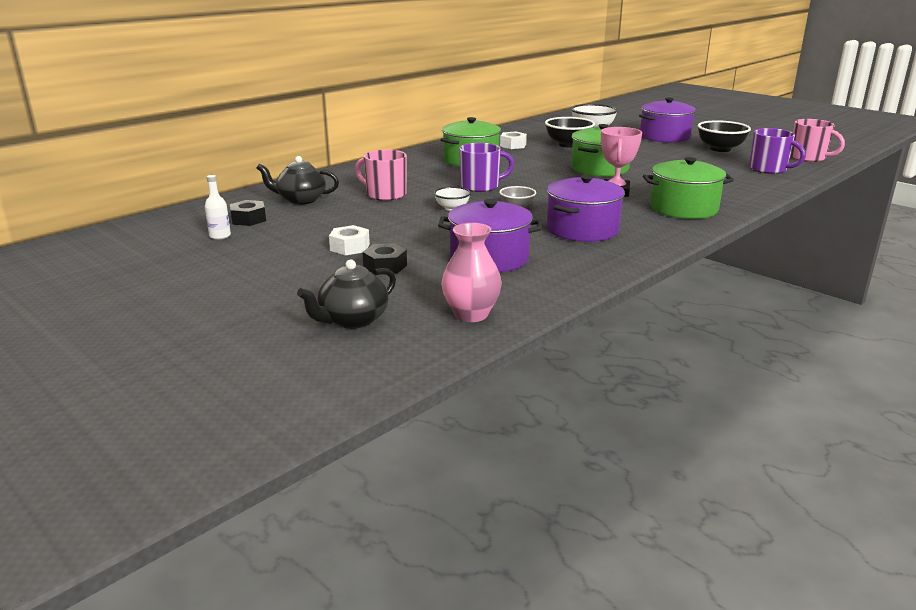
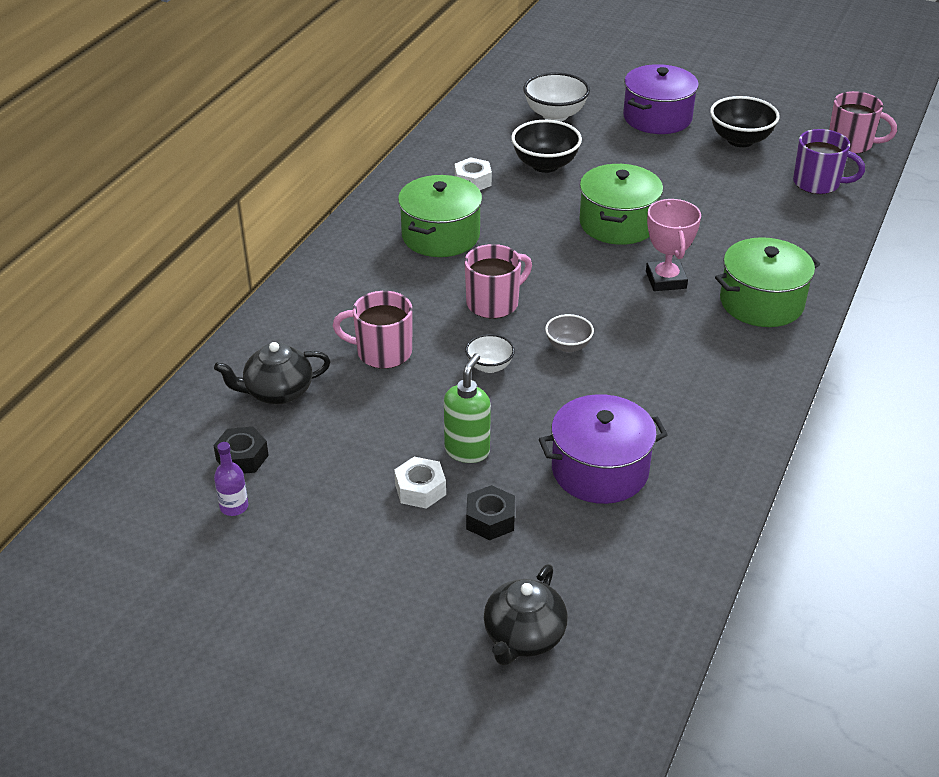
camera: 20 degrees left, 15 degrees up
(220, 236) = (234, 507): white bottle -> purple bottle
(400, 237) = (467, 450): none -> green soap dispenser
(471, 314) = (644, 588): pink vase -> none
(481, 186) = (494, 303): purple mug -> pink mug
(582, 229) = (671, 379): purple pot -> none

